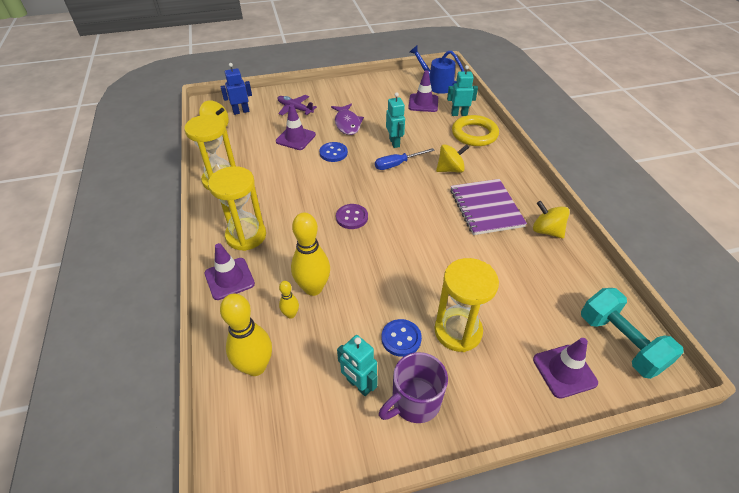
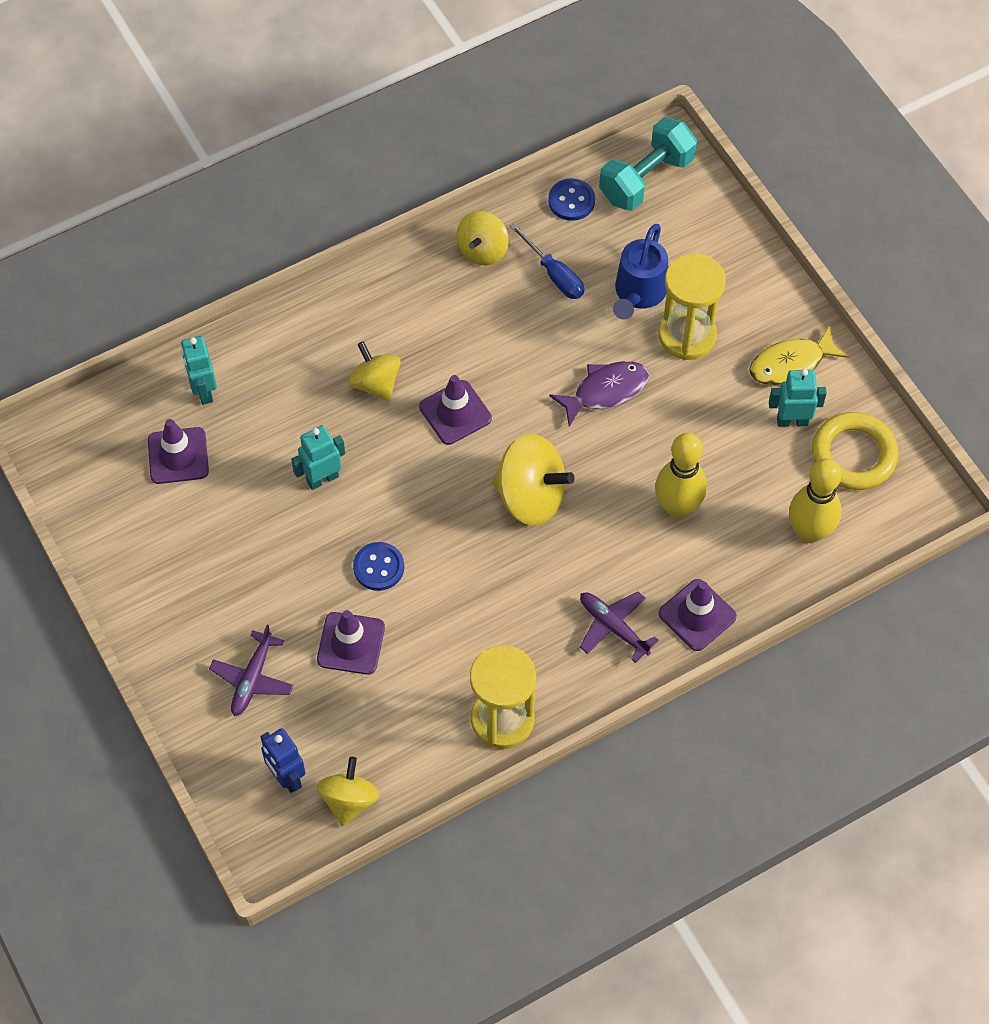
camera: 105 degrees left, 15 degrees up
(246, 236) = (613, 627): yellow hourglass -> purple plane
(291, 314) = (726, 520): yellow bowling pin -> none
(347, 124) = (282, 570): purple fish -> purple fish (605, 391)
(352, 217) = (531, 496): purple button -> yellow spinning top
(358, 385) = (792, 421): turquoise robot -> turquoise robot turned 120 degrees counterclockwise
(397, 164) = (384, 462): blue screwdriver -> blue screwdriver (554, 274)
(401, 338) = (718, 392): blue button -> blue button (571, 201)
(414, 402) = (791, 364): purple mug -> yellow fish
(436, 85) = (102, 444): blue watering can -> blue watering can (638, 294)
(474, 134) = (264, 360): yellow ring -> yellow ring (853, 455)
(485, 208) = (456, 326): purple notebook -> none
(564, 371) = (703, 231): purple traffic cone -> purple traffic cone (455, 413)

